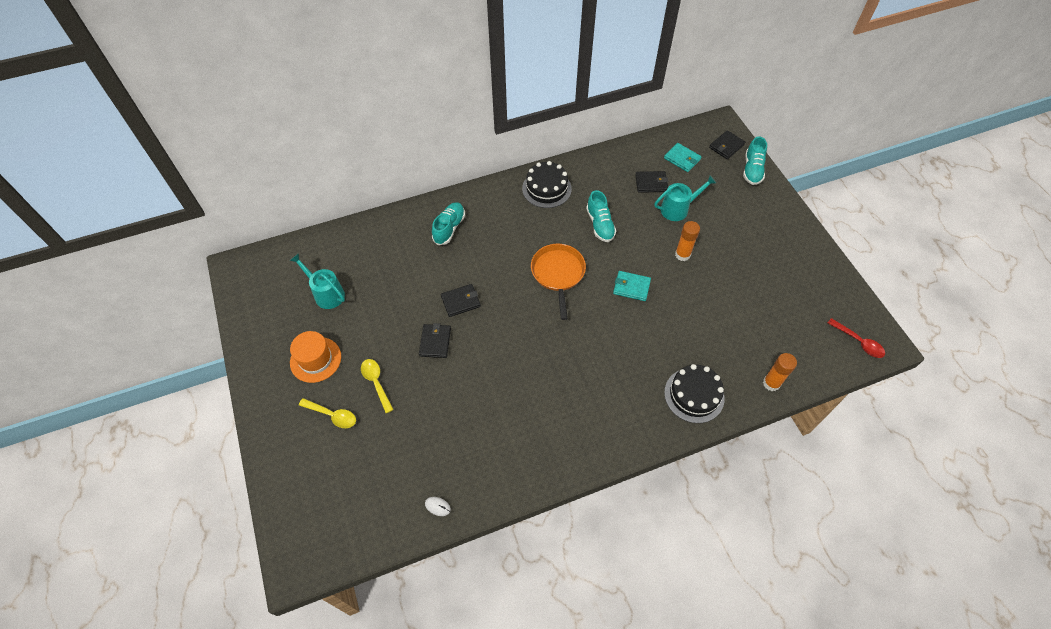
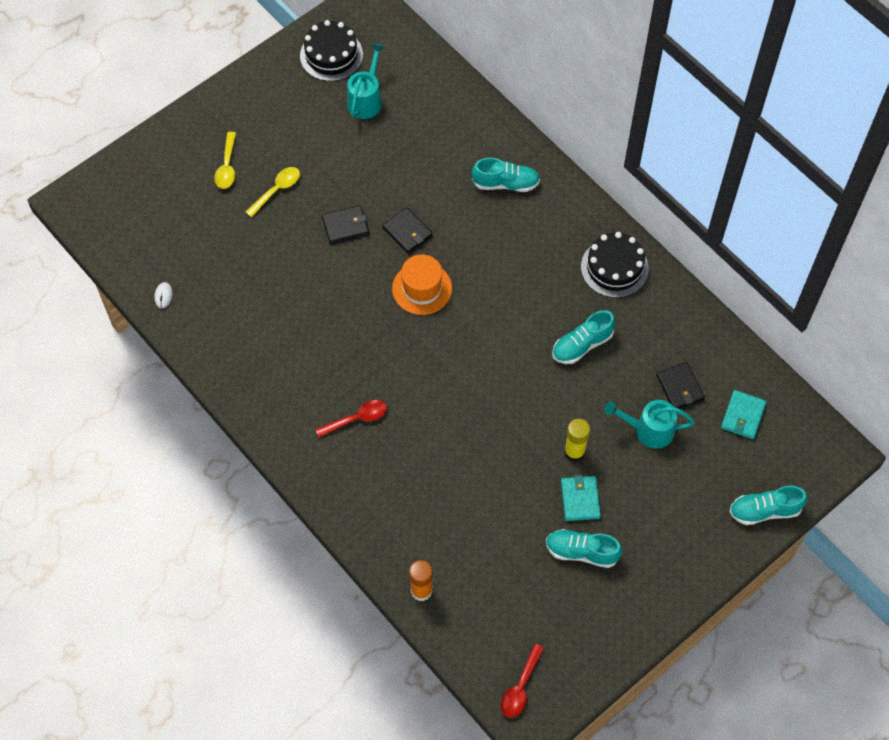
camera: 70 degrees right, 5 degrees up
(315, 359) = (283, 125): orange hat -> orange hat (422, 288)
(558, 274) = (486, 320): orange pan -> none
(612, 385) = (357, 418): none -> red spoon
(631, 287) = (499, 405): turquoise wallet -> turquoise wallet (580, 499)
(678, 209) = (649, 430): turquoise watering can -> turquoise watering can turned 135 degrees clockwise
(682, 254) = (574, 452): orange glue stick -> yellow glue stick
(694, 395) = (374, 508): black cake -> black cake (331, 55)
(726, 146) = (795, 468): black wallet -> none
(760, 274) = (581, 552): none -> turquoise shoe

